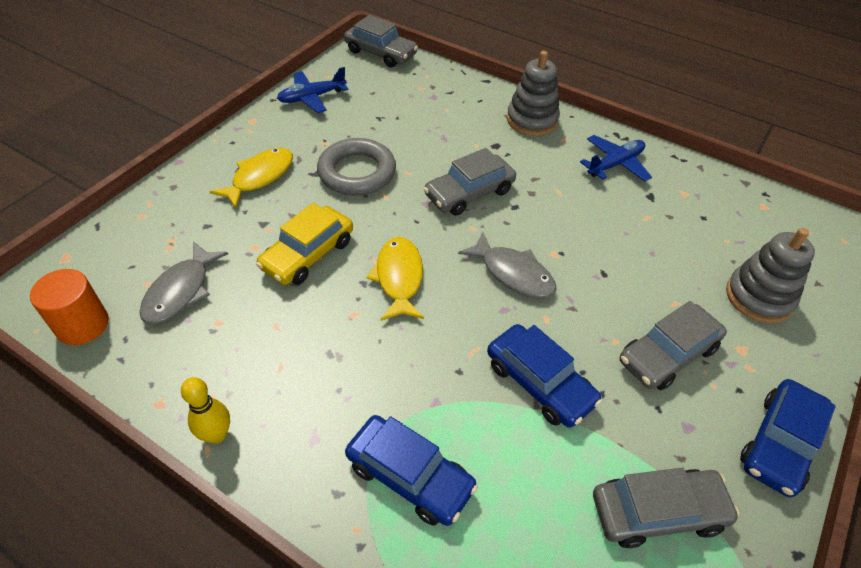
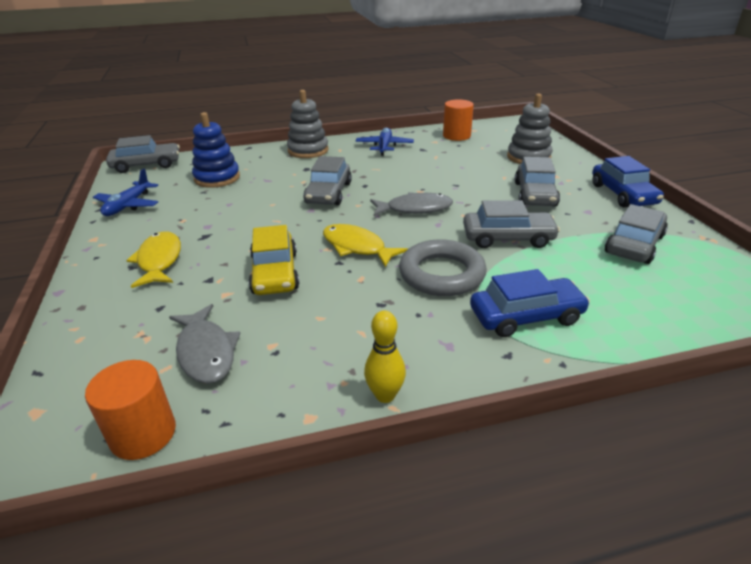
camera: 45 degrees left, 15 degrees down
(357, 172) = (236, 221): grey ring -> grey ring (441, 274)
(409, 107) = (217, 178): none -> blue stacking toy
(539, 383) = (508, 238): blue car -> grey car
(725, 201) = (456, 136): none -> orange cylinder

